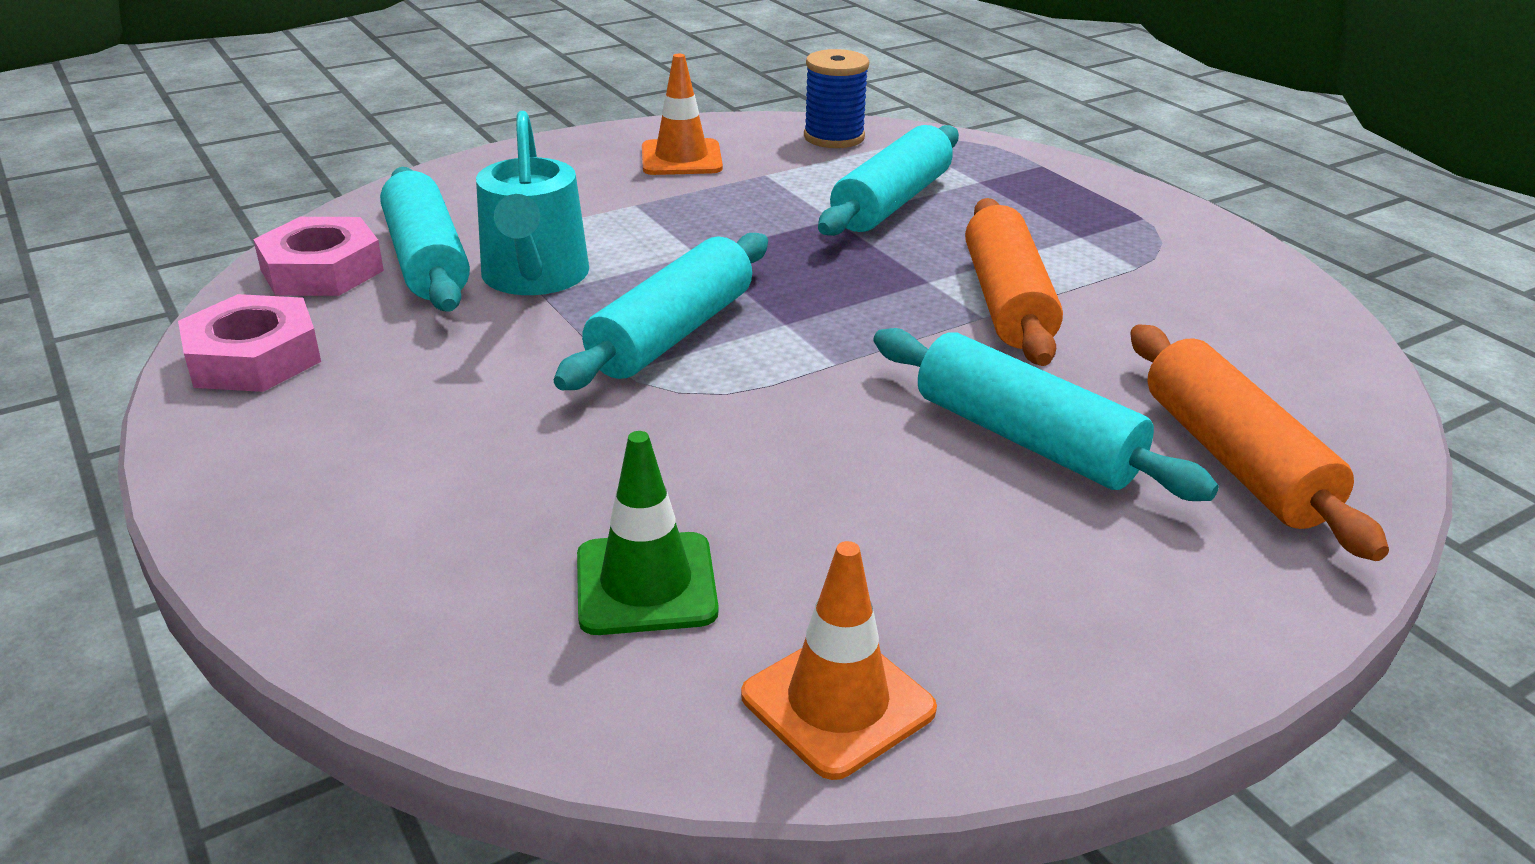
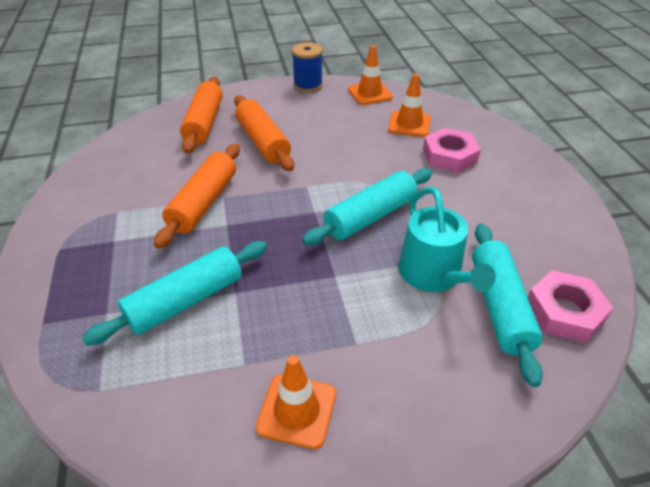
camera: 160 degrees left, 10 degrees up
(254, 358) = (573, 243): pink nut -> pink nut (449, 156)
(535, 277) = (433, 275): turquoise watering can -> turquoise watering can turned 150 degrees clockwise
(646, 584) = (409, 124): green traffic cone -> orange traffic cone
(834, 137) = (149, 416): blue spool -> blue spool (308, 85)
(1025, 439) = (263, 142): turquoise rolling pin -> orange rolling pin

